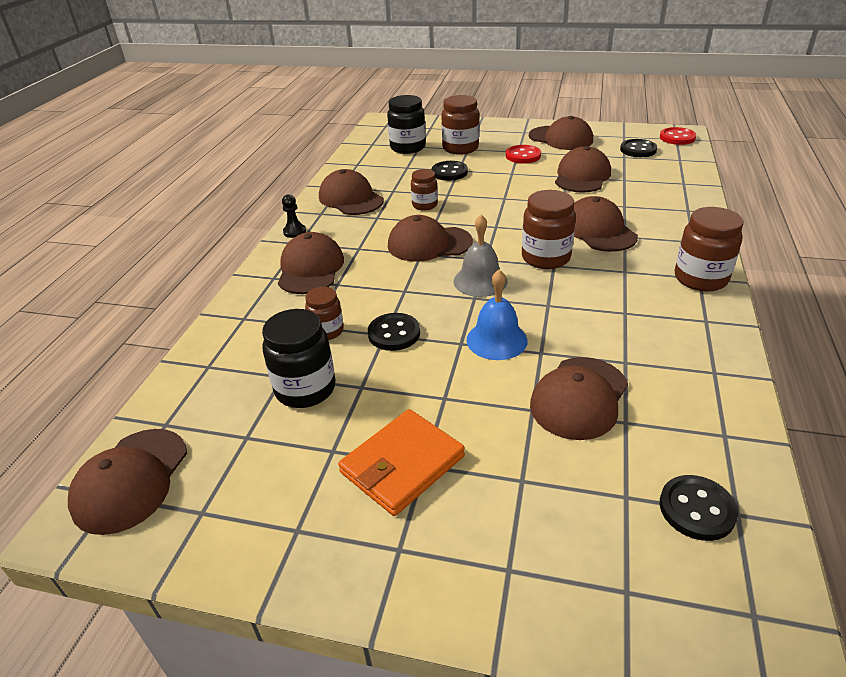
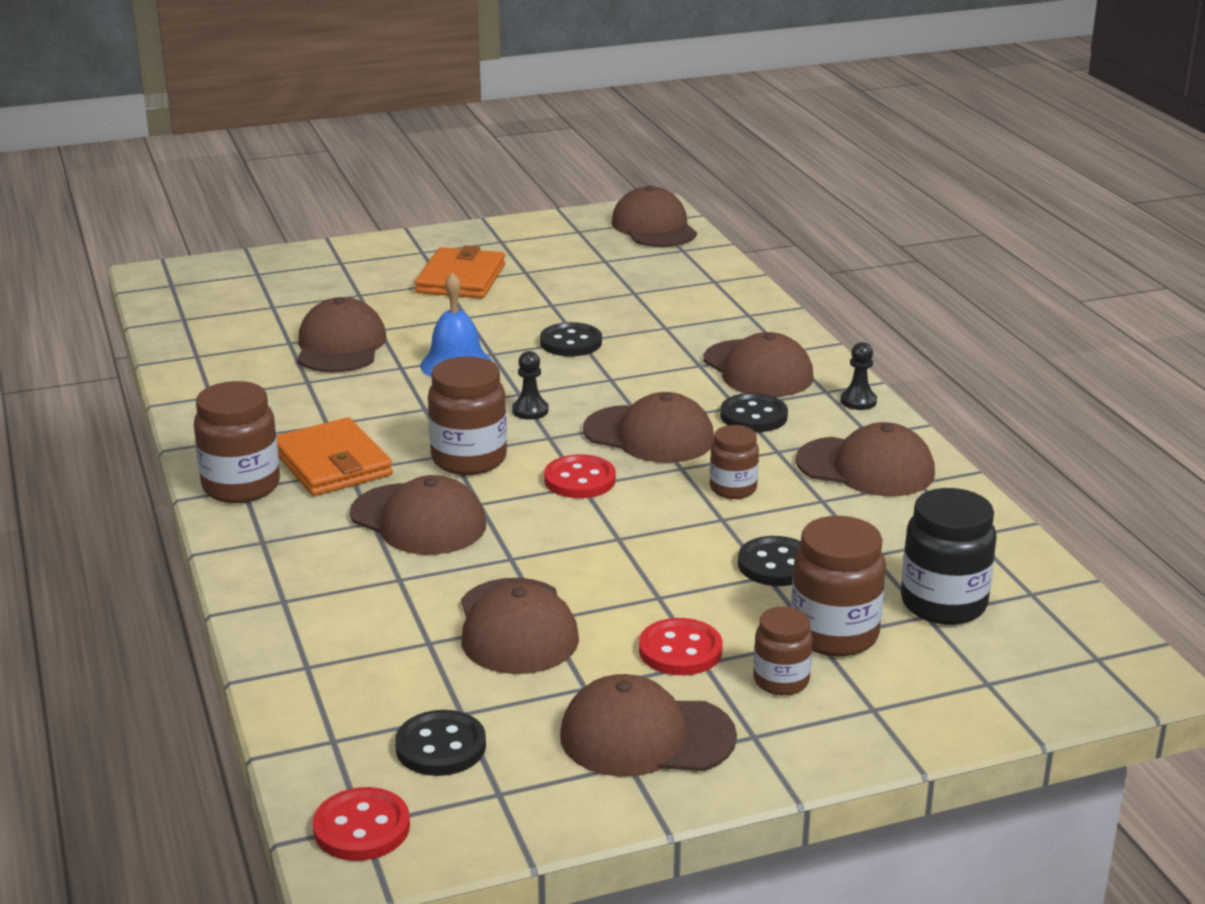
camera: 145 degrees right, 10 degrees down
(305, 389) = (599, 291): black jar -> none
(327, 331) = (643, 327): brown jar -> brown jar (781, 681)
(429, 244) = (649, 435): brown cap -> brown cap turned 60 degrees clockwise
(480, 281) = (530, 411): grey bell -> black pawn
(494, 229) = (579, 480): none -> red button
(634, 279) = (332, 463): none -> orange wallet
(697, 509) = (215, 313): black button -> black button (753, 416)

